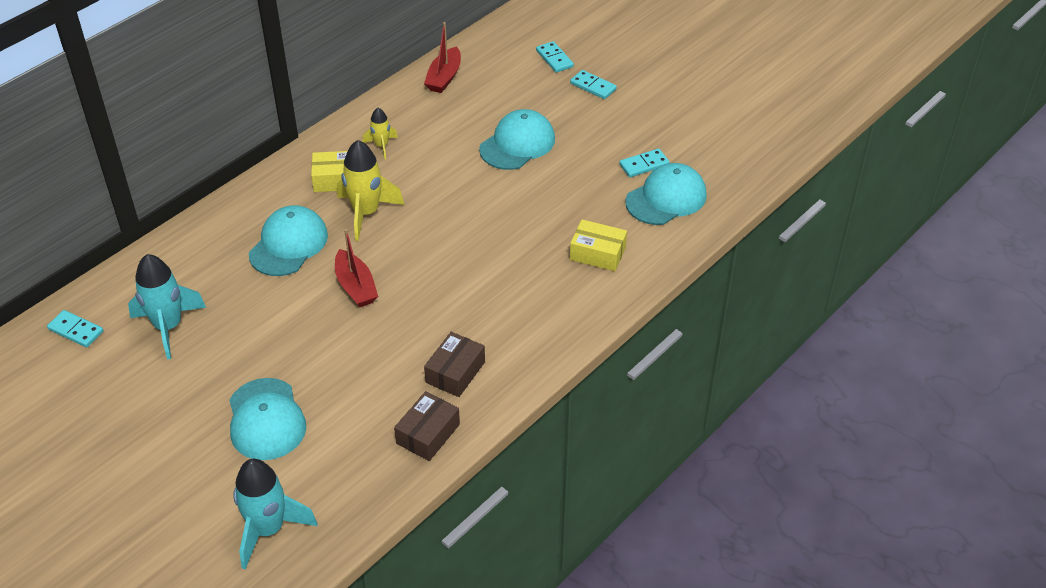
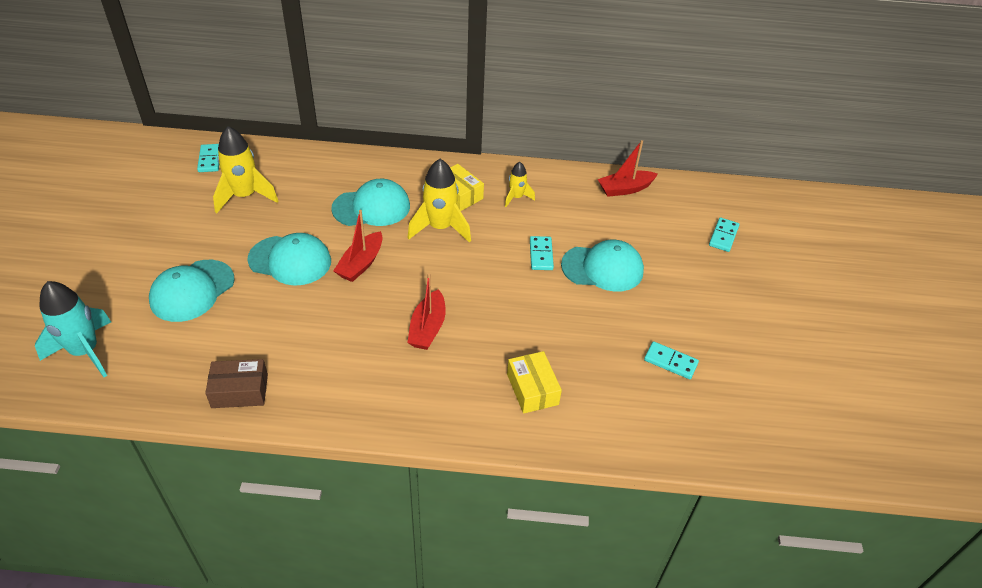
camera: 50 degrees right, 0 degrees up
(168, 327) = (245, 196): turquoise rocket -> yellow rocket
(455, 372) = (318, 371): brown box -> none
(476, 281) = (427, 328): none -> red boat
(593, 86) = (722, 276): turquoise domino -> turquoise domino (541, 255)
(666, 198) = (647, 401): turquoise cap -> turquoise cap (290, 260)

